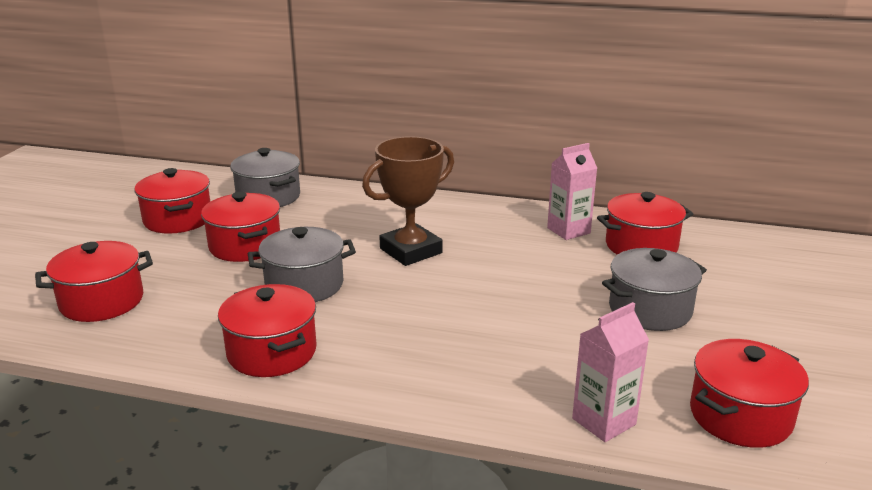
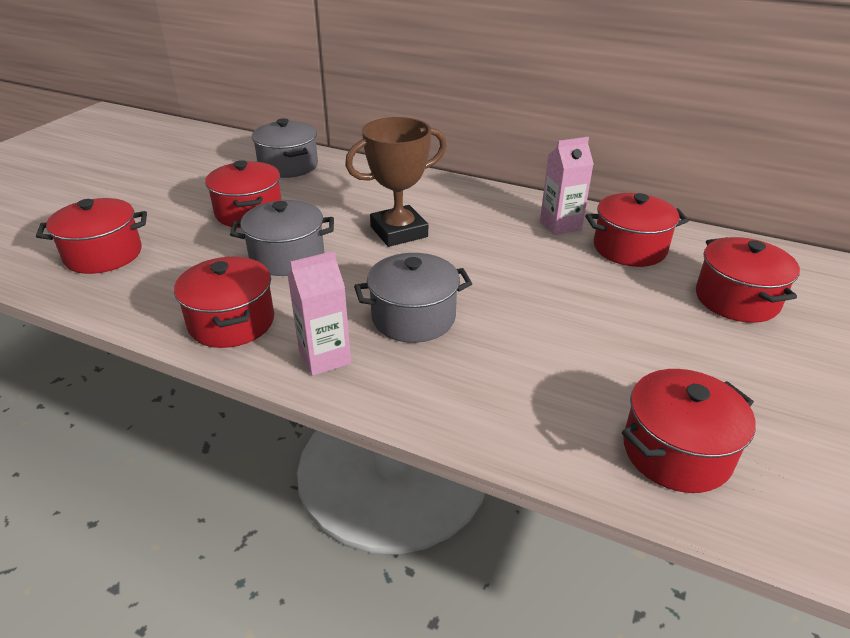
camera: 10 degrees right, 10 degrees up
(178, 219) = (200, 181): red pot -> red pot (736, 299)
(604, 421) = (527, 438): pink carton -> pink carton (325, 357)
(650, 310) = (616, 319): grey pot -> grey pot (413, 317)

